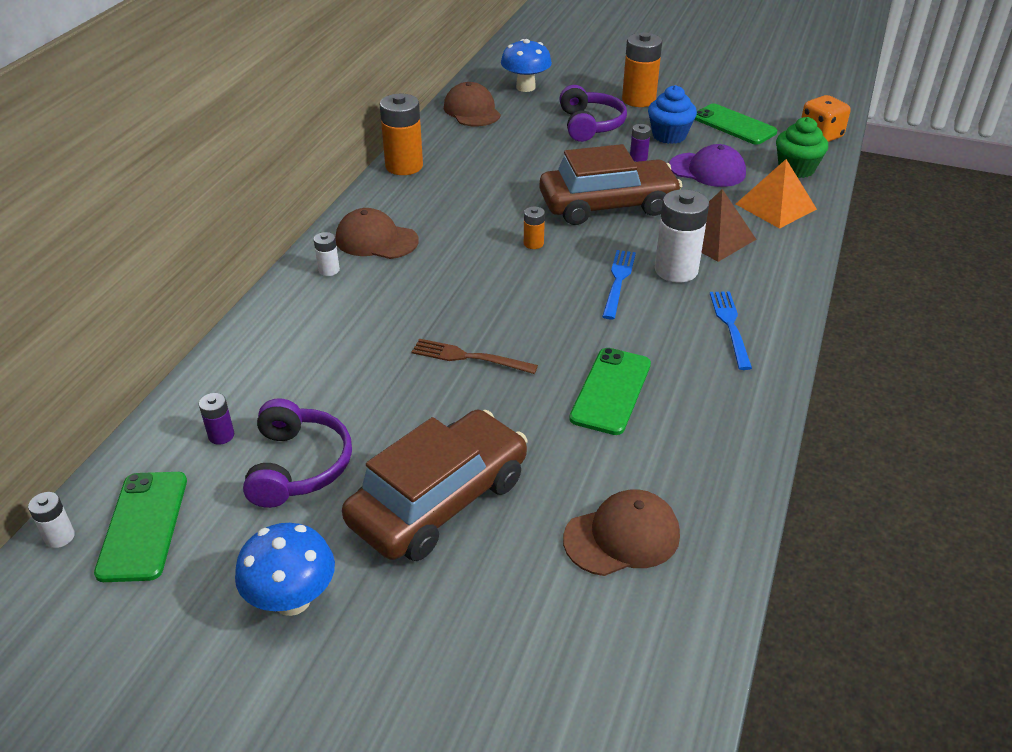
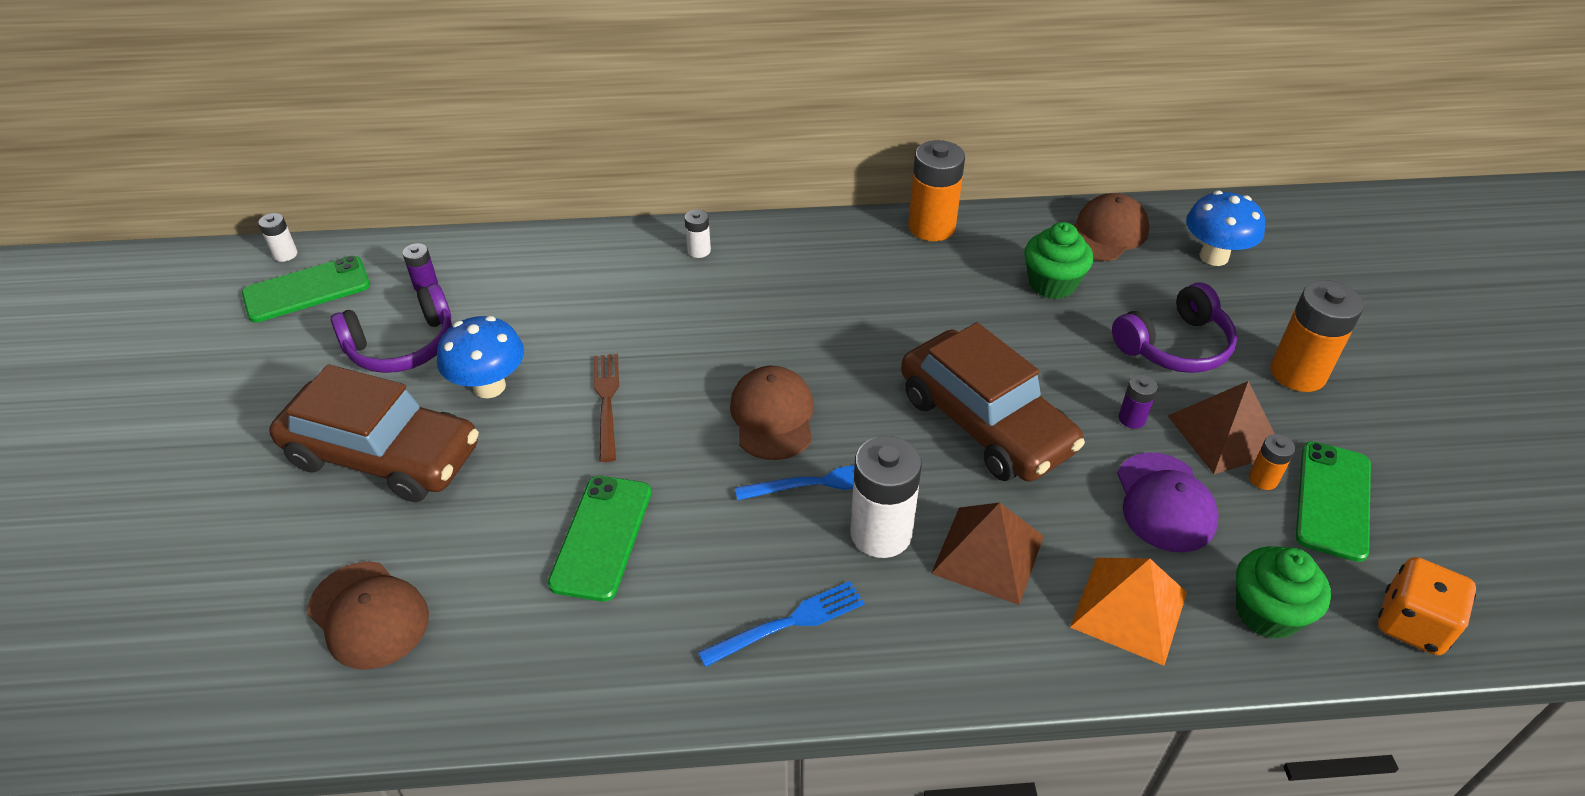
camera: 65 degrees right, 5 degrees up
(292, 600) = (241, 407): blue mushroom -> blue mushroom (489, 386)
(376, 240) = (772, 261): brown cap -> brown cap (772, 416)
(502, 143) = (1052, 284): none -> green cupcake
(533, 243) = (849, 382): orange battery -> orange battery (1263, 479)
(611, 391) = (601, 537): green phone -> green phone turned 75 degrees counterclockwise
(669, 135) = (1225, 434): blue cupcake -> brown pyramid

